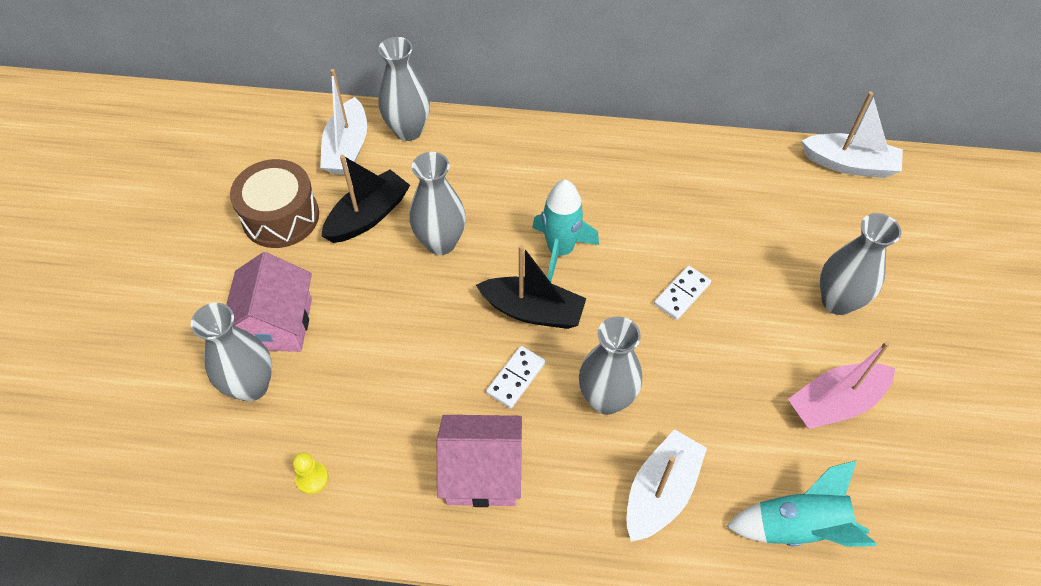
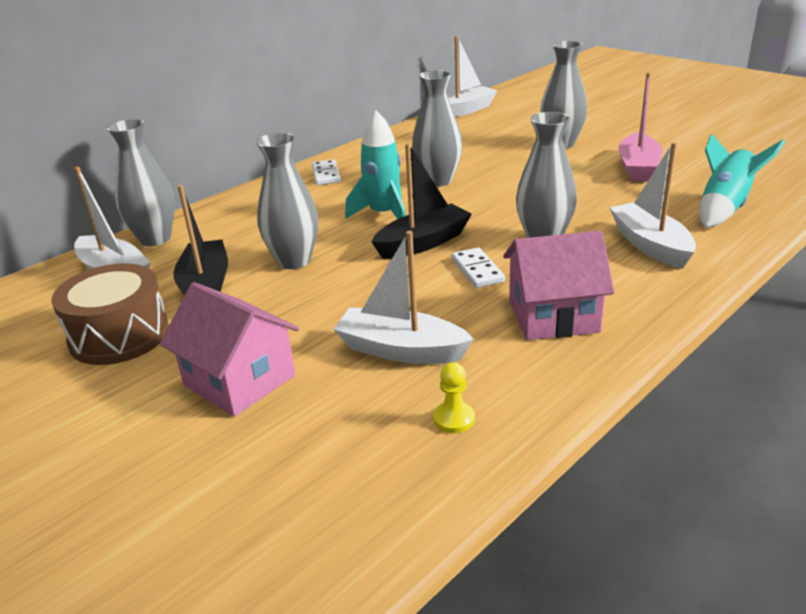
camera: 50 degrees left, 25 degrees down
(251, 386) = (290, 424): grey vase -> grey vase (438, 181)
(370, 395) = (401, 350): none -> white boat
(482, 473) = (553, 316): pink house -> pink house turned 45 degrees clockwise
(682, 294) = (488, 185): white domino -> white domino (326, 175)

